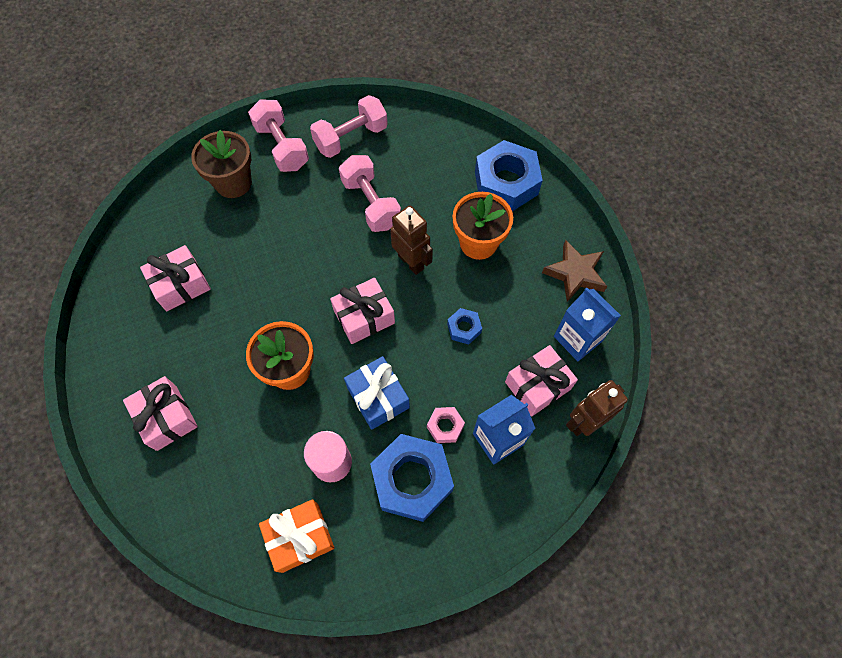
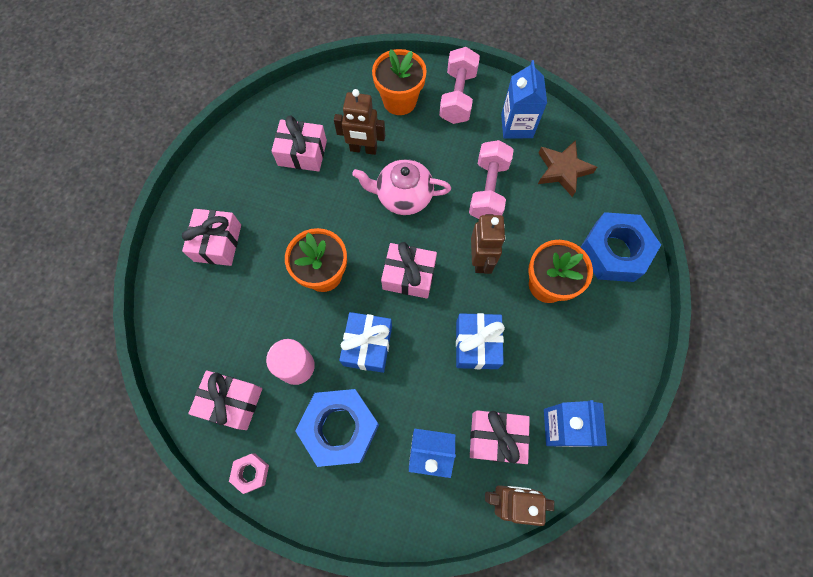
camera: 40 degrees right, 5 degrees up
(233, 183) = (399, 101): brown flower pot -> orange flower pot
(235, 243) = (363, 149): none -> brown robot
(300, 537) = (231, 402): orange gift -> pink gift
(304, 257) = (403, 196): none -> pink teapot
(351, 138) = (516, 126): pink dumbbell -> blue carton
(445, 426) = (397, 409): pink nut -> pink nut (251, 473)
(464, 328) = (477, 344): blue nut -> blue gift
(575, 273) = (608, 372): brown star -> brown star (562, 170)

